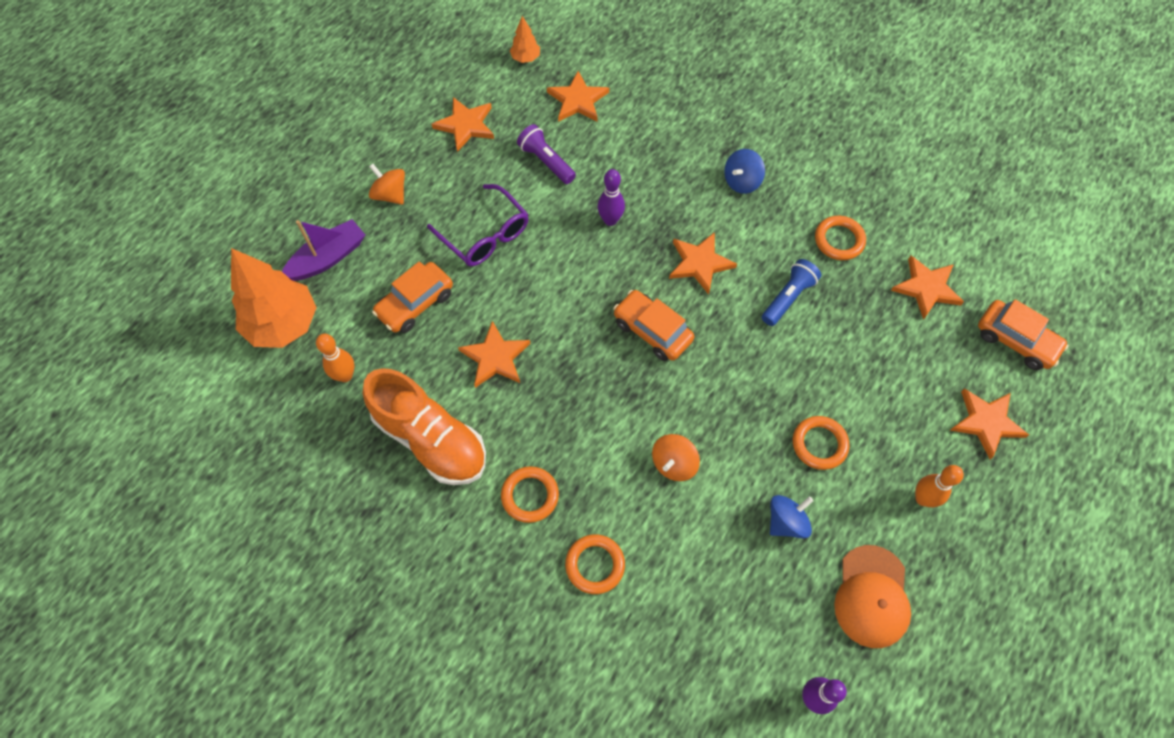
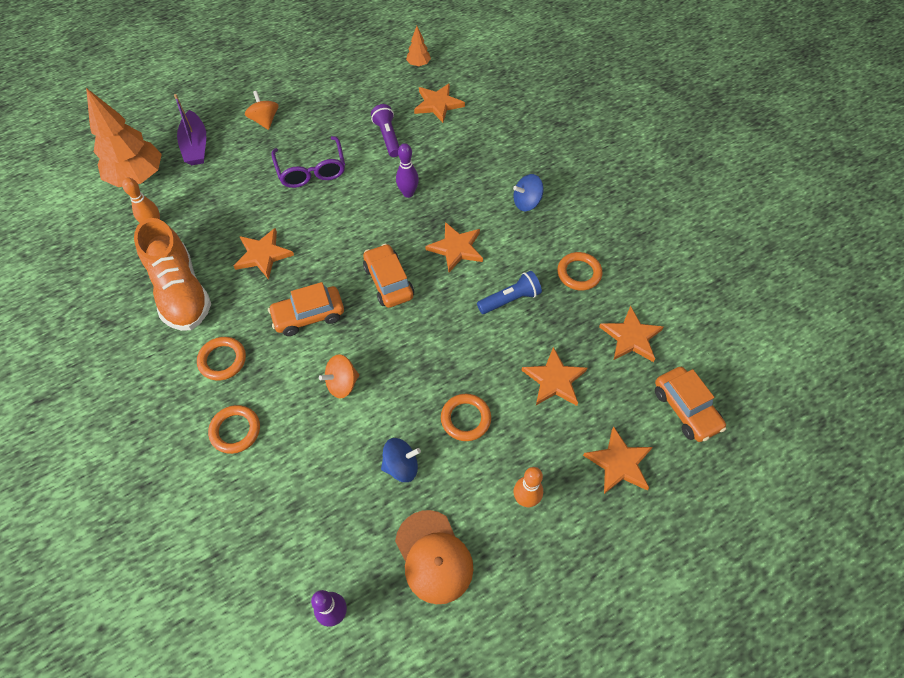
camera: 25 degrees right, 5 degrees down
(328, 258) = (196, 146): purple boat -> purple boat turned 90 degrees clockwise
(415, 303) = (233, 197): orange car -> orange car (308, 315)
(466, 125) = (347, 94): orange star -> orange star (554, 380)
(872, 596) = (433, 556): orange cap -> orange cap turned 60 degrees counterclockwise

